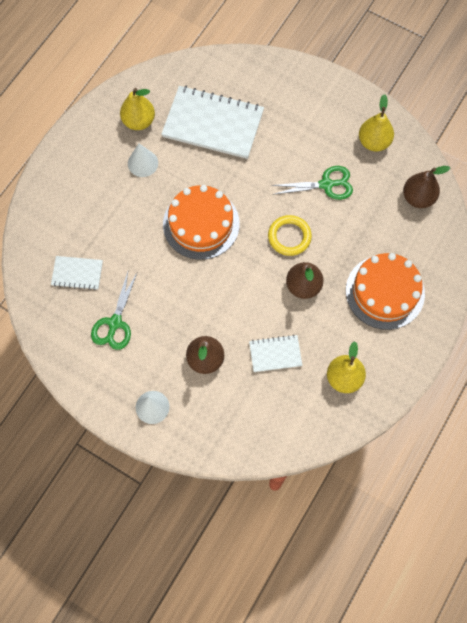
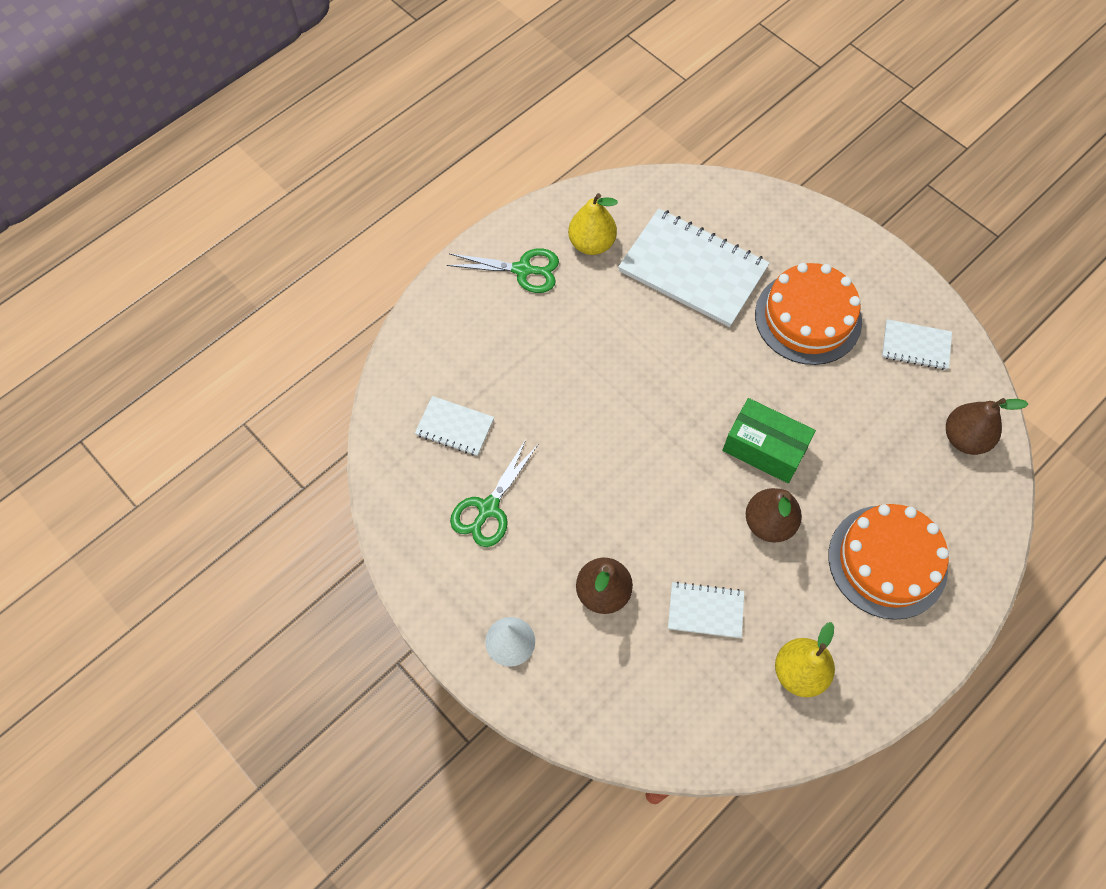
camera: 15 degrees right, 5 degrees down
(143, 163) = (583, 300): white cone -> none
(201, 224) = (643, 401): orange cake -> orange cake (808, 317)
(289, 237) = (764, 448): yellow ring -> green box
(326, 184) = (834, 388): green scissors -> green scissors (523, 270)
(374, 142) = (915, 346): yellow pear -> white notebook

